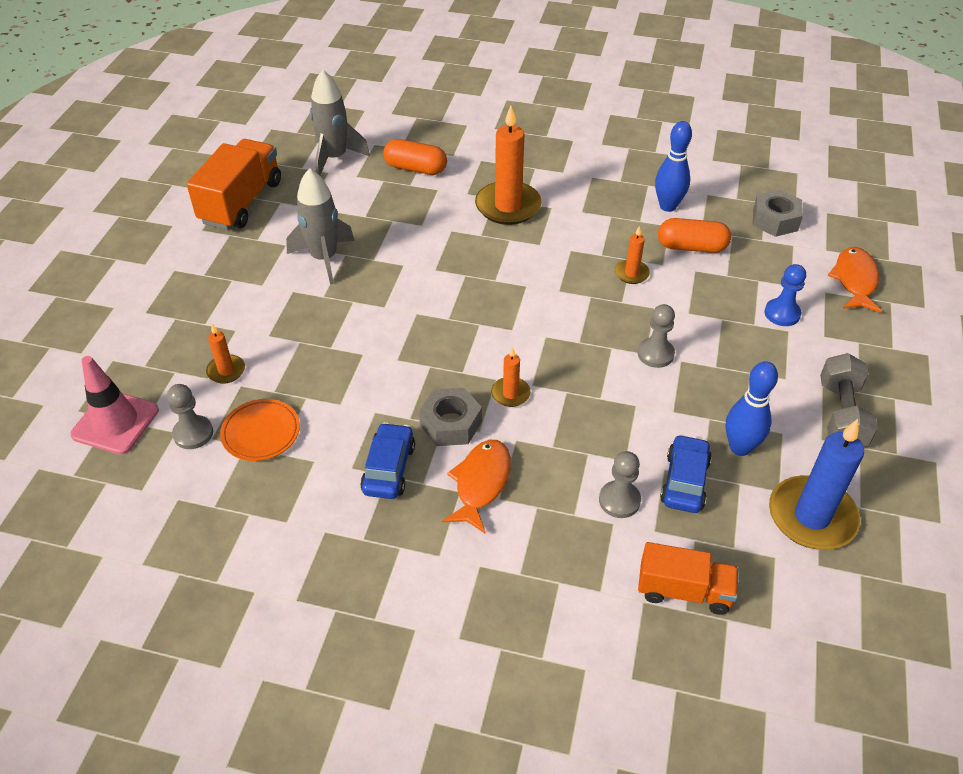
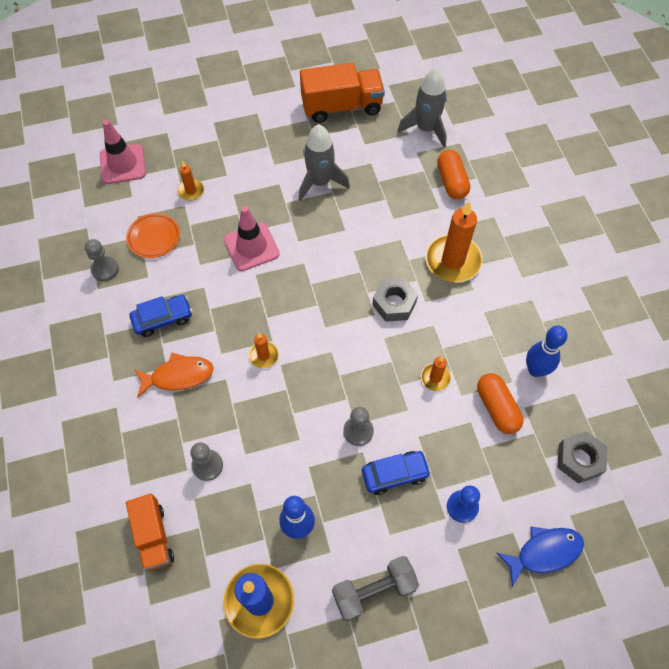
camera: 60 degrees right, 15 degrees up
(193, 433) = (135, 205): grey pawn -> grey pawn (105, 269)
(357, 347) = (251, 247): none -> pink traffic cone
(451, 424) = (217, 334): grey nut -> grey nut (394, 303)
(685, 481) = (246, 501): blue car -> blue car (395, 474)
(855, 280) = (544, 552): orange fish -> blue fish

